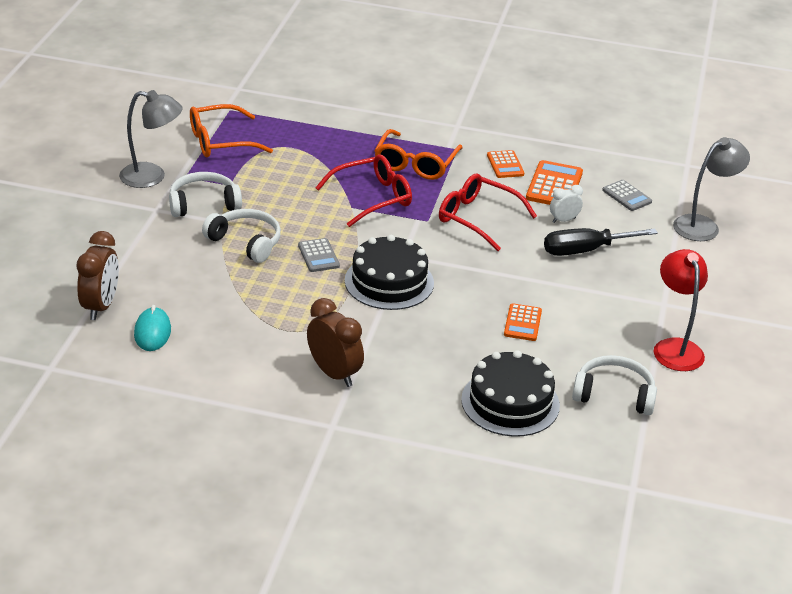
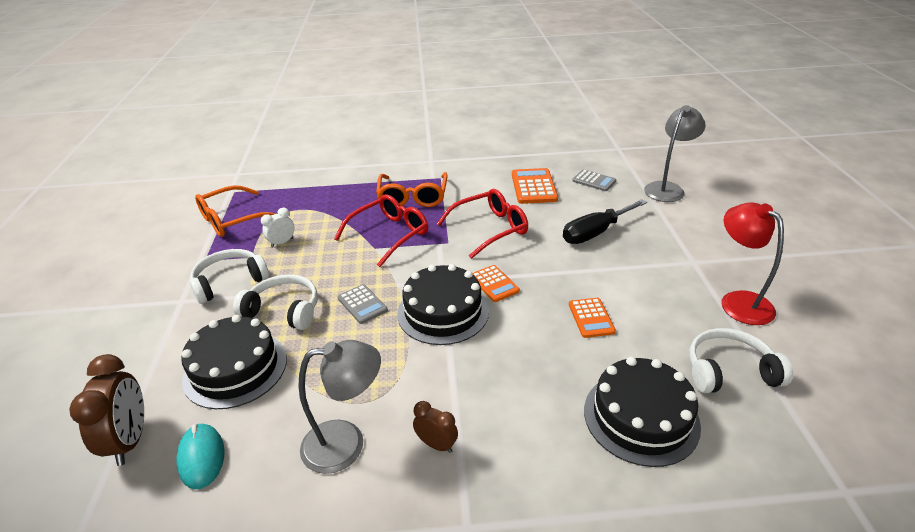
camera: 15 degrees left, 0 degrees up
(152, 177) = (171, 268): grey lamp -> grey lamp (346, 443)
(192, 278) = (235, 368): none -> black cake
(334, 373) = (436, 444): brown clock -> brown clock, size x0.57
(478, 218) = (489, 229): red glasses -> red glasses turned 135 degrees clockwise
(505, 165) = (485, 180): orange calculator -> orange calculator (494, 284)
(563, 220) = (560, 212): white clock -> white clock (282, 243)

